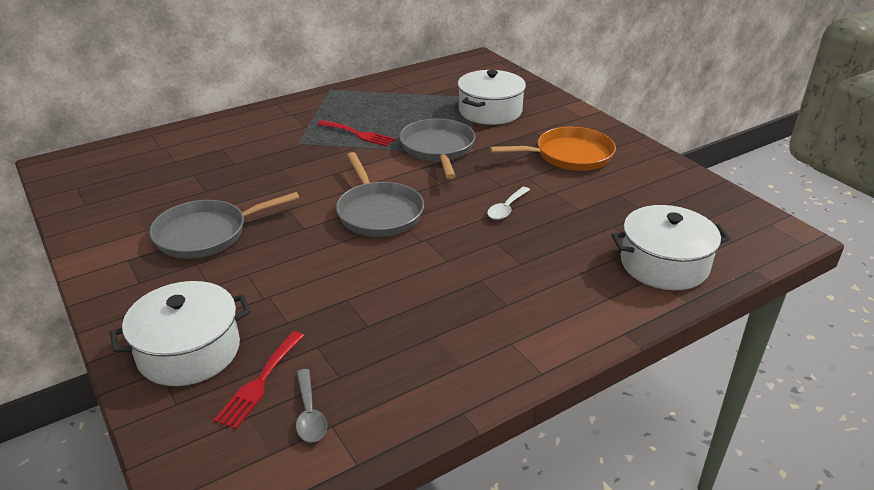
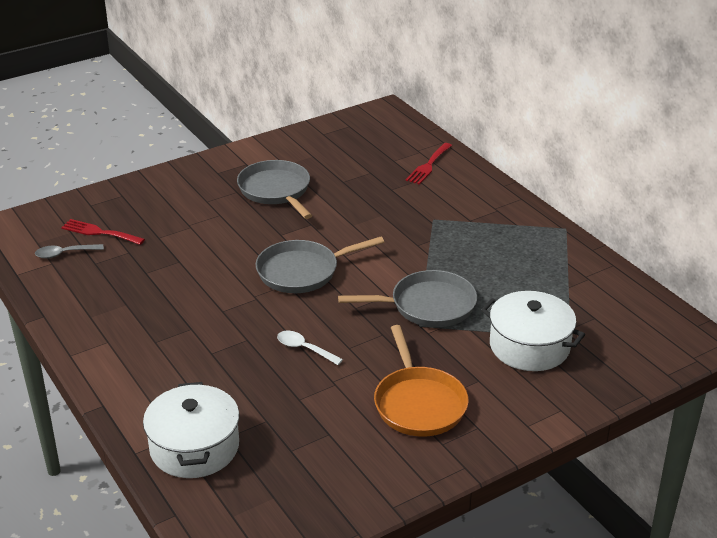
camera: 90 degrees right, 0 degrees up
(189, 351) = (137, 202): white pot -> none
(358, 134) = (456, 253): red fork -> red fork (428, 165)

